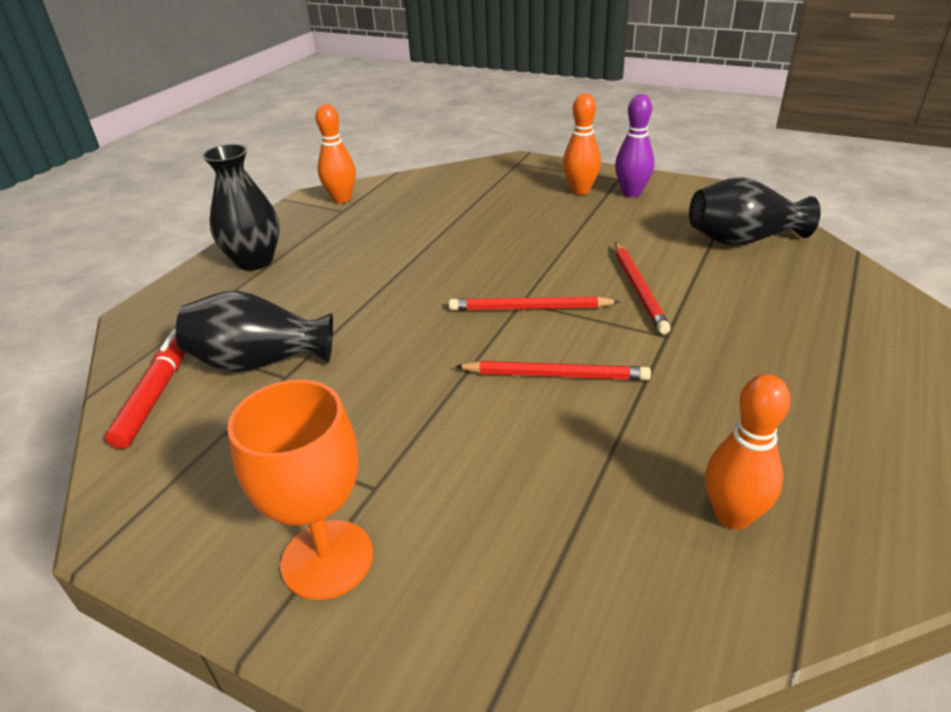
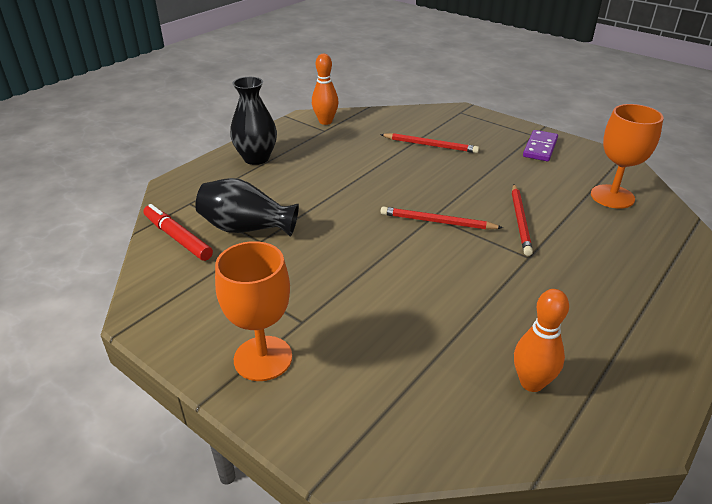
camera: 10 degrees right, 0 degrees up
(157, 393) = (178, 238): red marker -> red marker turned 60 degrees counterclockwise
(555, 375) = (441, 270): red pencil -> red pencil (430, 145)
(580, 191) = (501, 140): orange bowling pin -> none
(631, 193) = (540, 148): purple bowling pin -> purple domino
(742, 240) = (612, 196): black vase -> orange goblet

